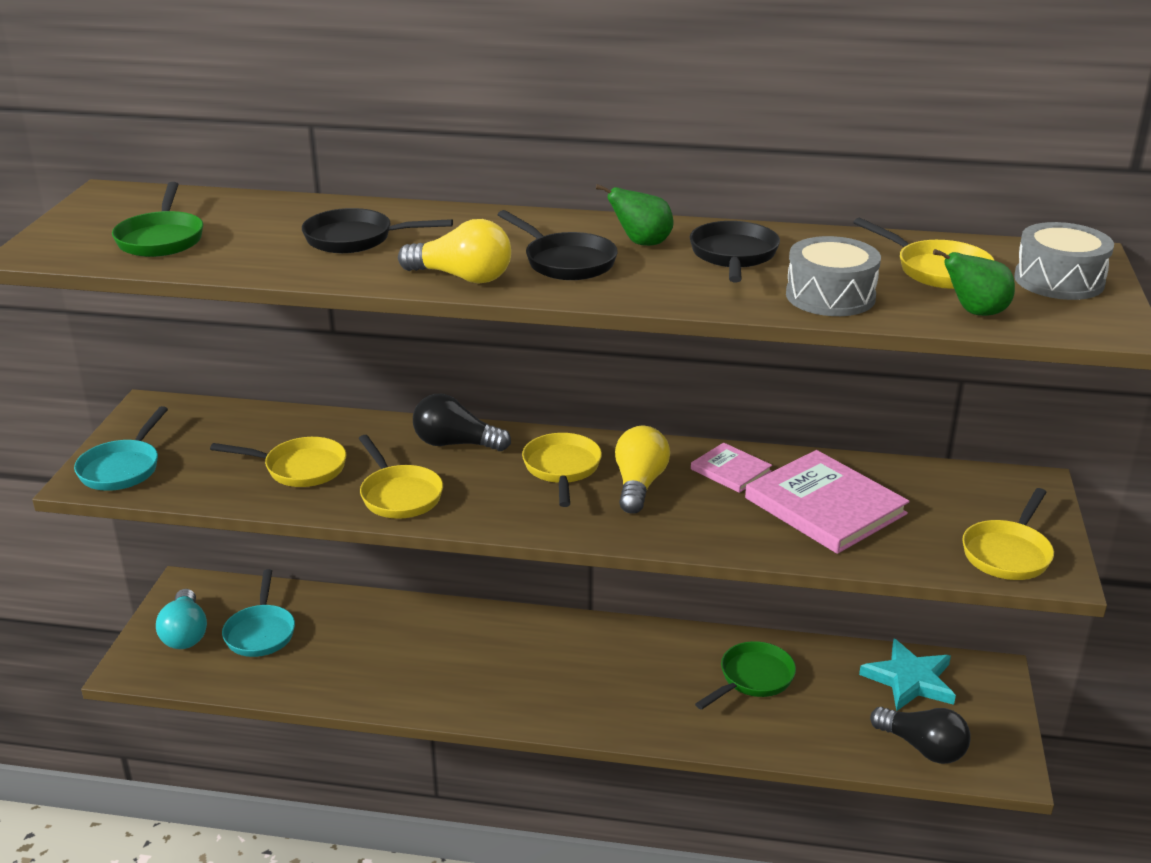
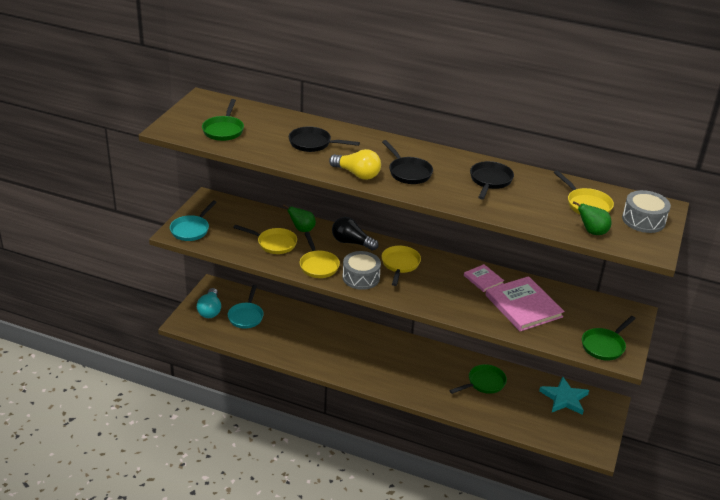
camera: 10 degrees right, 5 degrees up
(639, 485) = (435, 279): yellow light bulb -> none
(641, 243) = (448, 167): green pear -> green pear (302, 229)
(830, 296) = (526, 212): grey drum -> grey drum (361, 277)
(922, 747) = (558, 432): black light bulb -> none
(1008, 553) = (604, 346): yellow pan -> green pan

